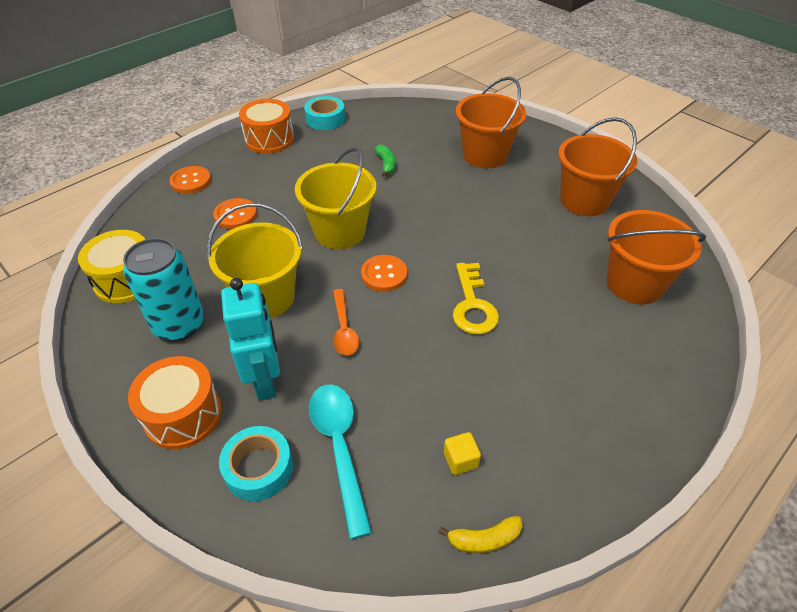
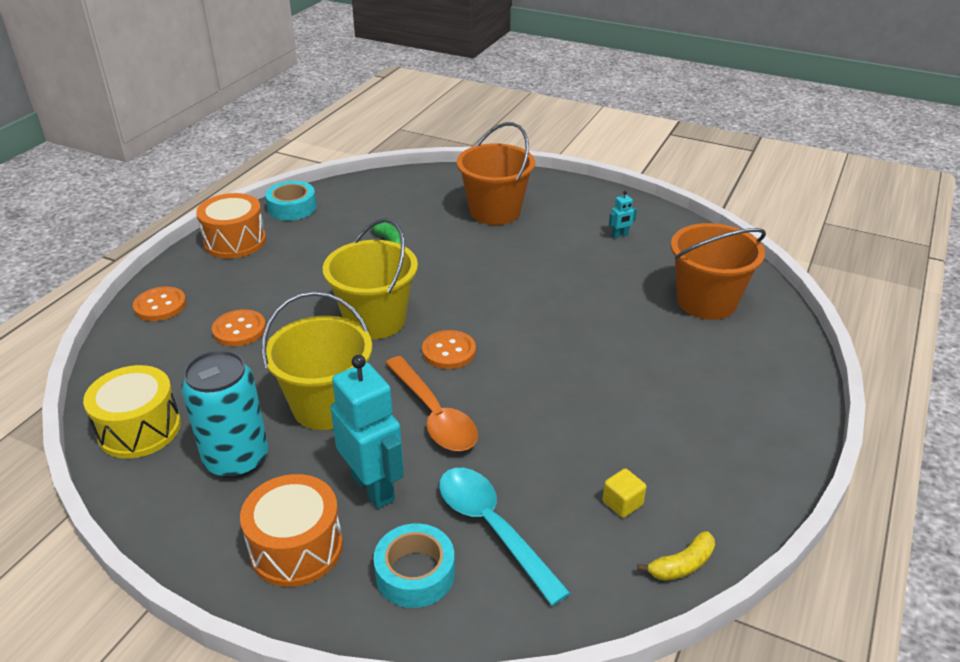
camera: 20 degrees left, 10 degrees down
(344, 329) = (434, 415): orange spoon -> orange spoon, size x1.53
(472, 305) = (559, 358): yellow key -> none
(584, 200) = (620, 235): orange bucket -> turquoise robot

